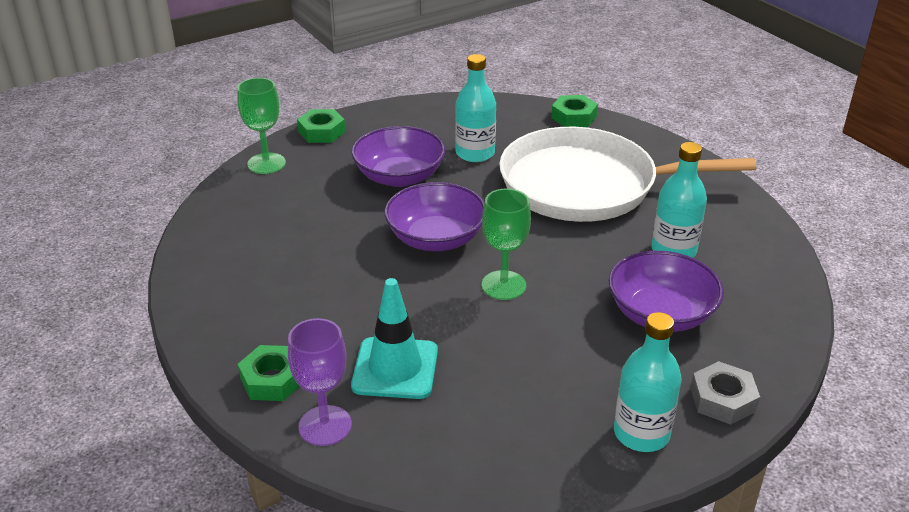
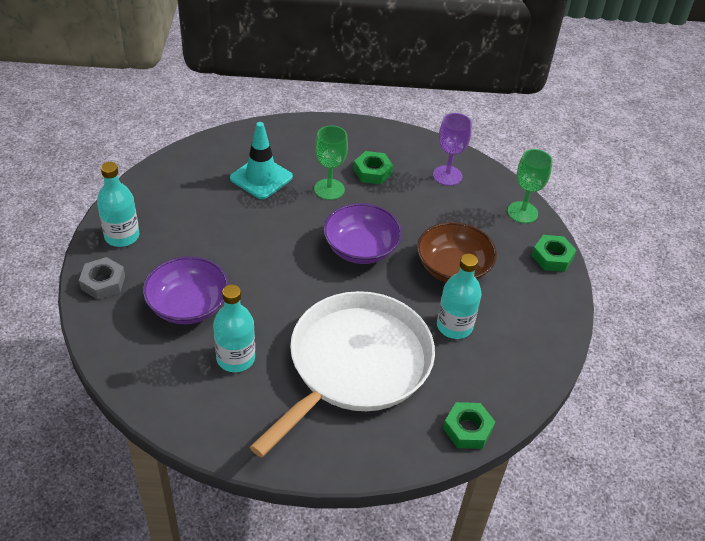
camera: 120 degrees right, 10 degrees up
(272, 379) = (296, 137): green nut -> green nut (372, 172)
(325, 425) = (247, 140): purple goblet -> purple goblet (447, 175)
(399, 176) = (453, 268): purple bowl -> brown bowl
(503, 285) = (285, 253): green goblet -> green goblet (329, 189)

